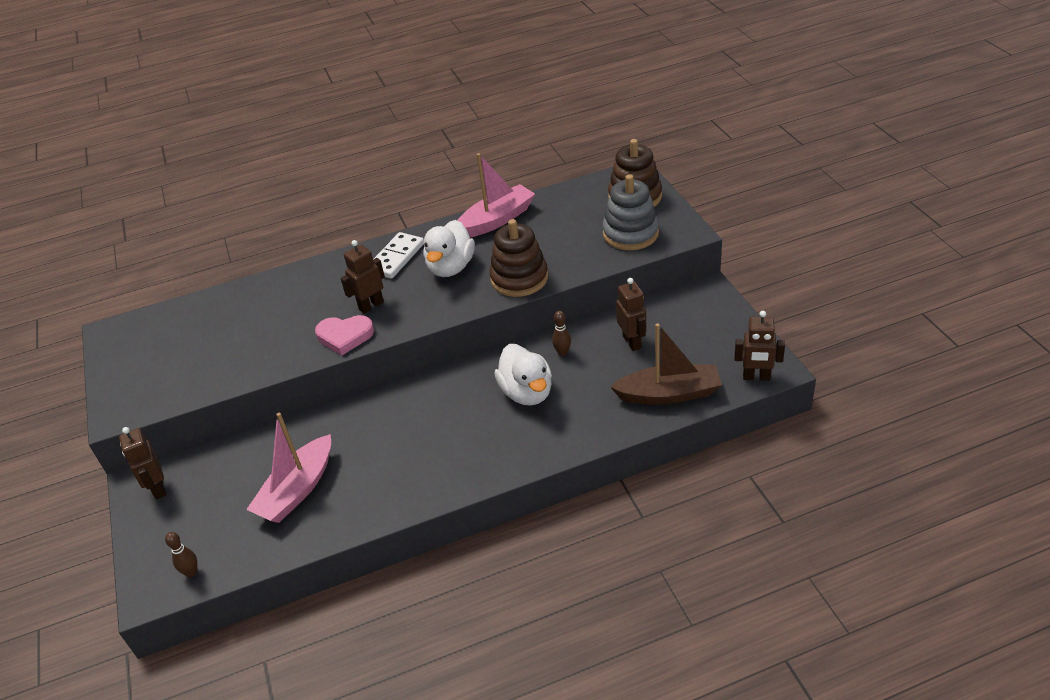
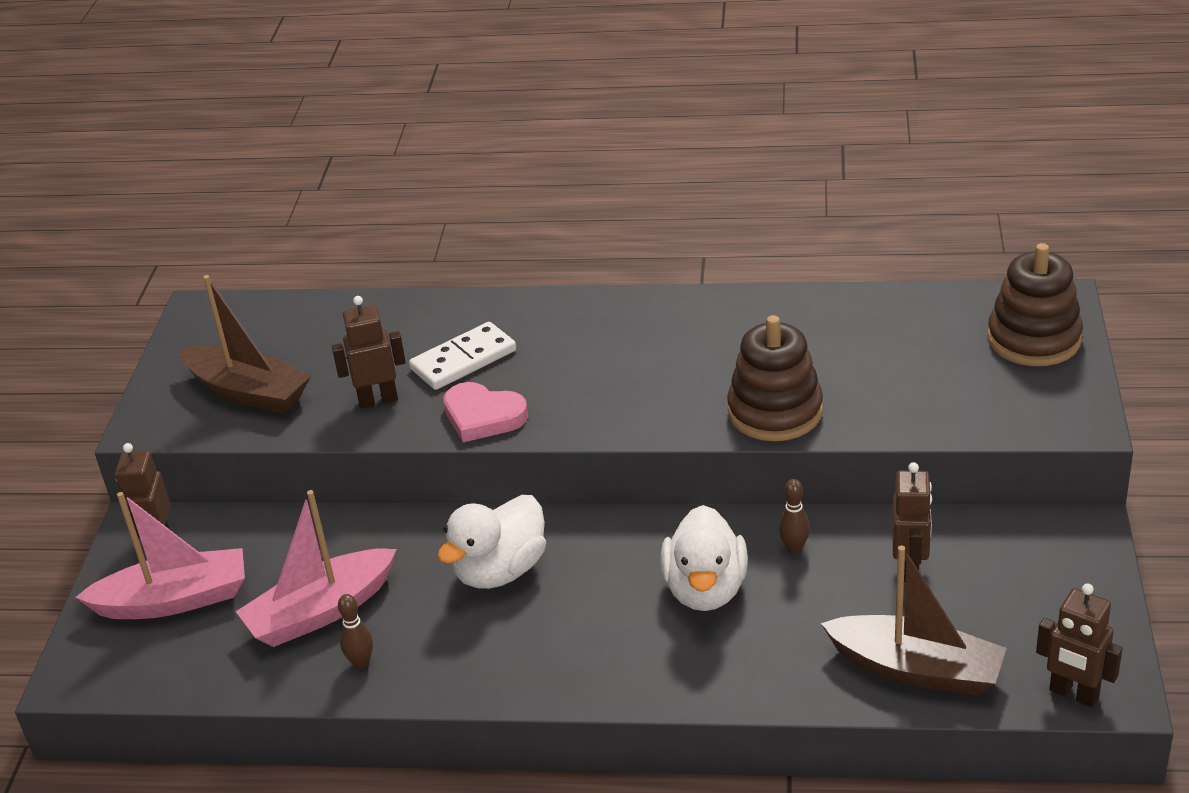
camera: 25 degrees right, 5 degrees down
(177, 371) = (248, 392): none -> brown boat
(191, 572) = (135, 670): brown bowling pin -> brown bowling pin (361, 663)
(371, 305) = (544, 384): brown robot -> brown robot (378, 400)
(396, 258) = (620, 324): white domino -> white domino (463, 360)
(451, 267) = (687, 363): white duck -> white duck (500, 571)
(496, 220) = (797, 312): pink boat -> pink boat (174, 600)
(630, 233) = (988, 396): grey stacking toy -> none

